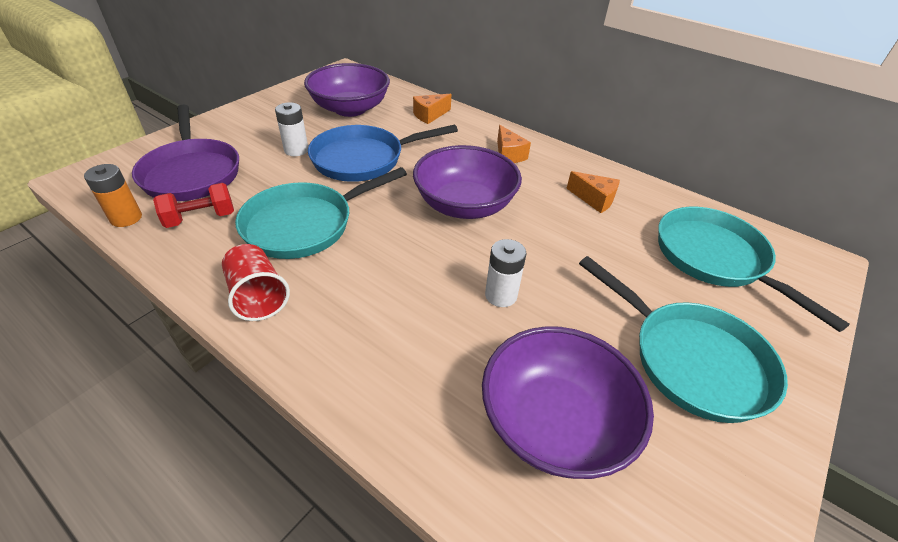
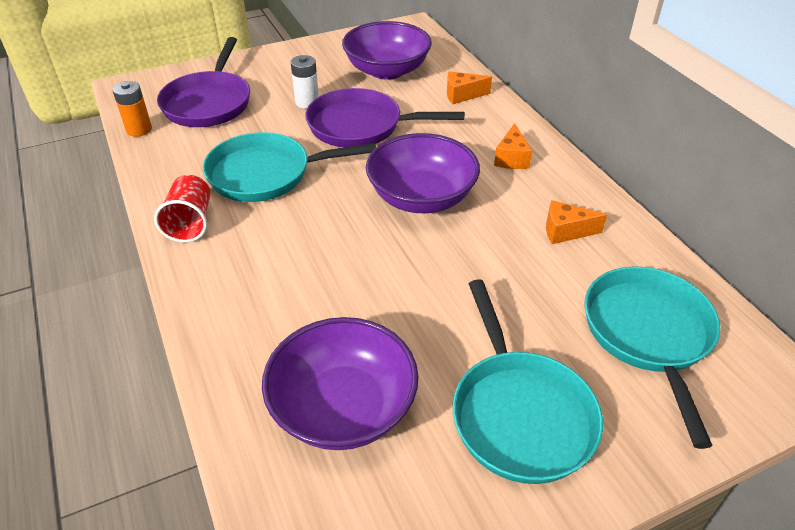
camera: 30 degrees right, 0 degrees up
(201, 218) = (190, 145): red dumbbell -> none
(364, 159) = (361, 126): blue pan -> purple pan
(501, 295) = (386, 290): white battery -> none
(594, 199) = (565, 231): orange cheese -> orange cheese turned 120 degrees clockwise

